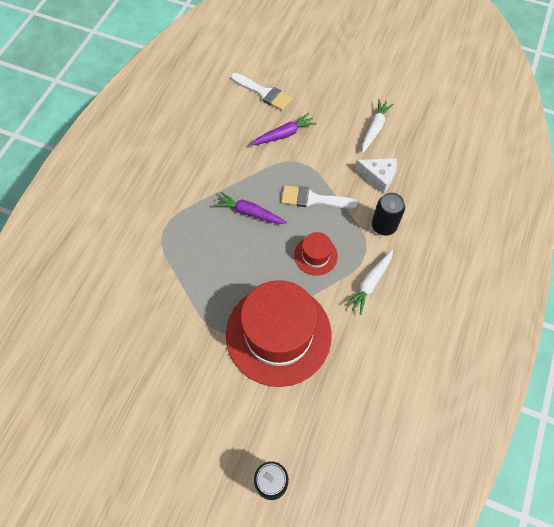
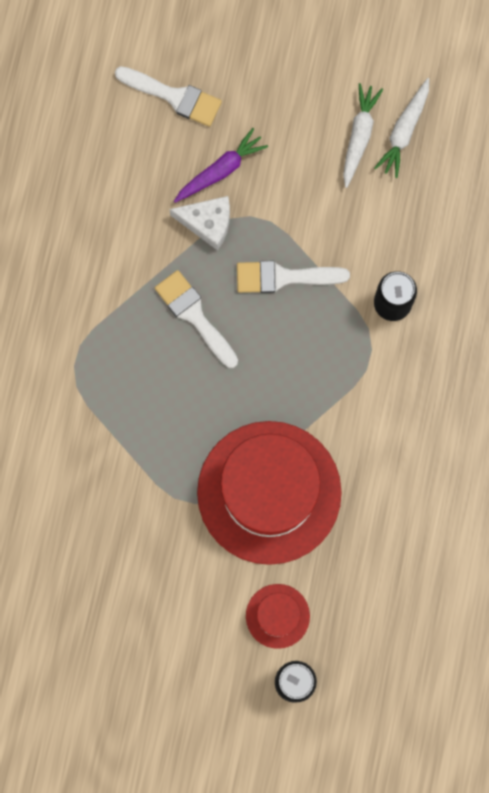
camera: 10 degrees left, 15 degrees up
(250, 212) = (194, 315): purple carrot -> white brush
(315, 255) = (301, 368): red hat -> red hat (277, 616)
(370, 283) = (383, 397): white carrot -> white carrot (404, 131)
(378, 176) = (375, 221): white cheese -> white cheese (207, 223)

